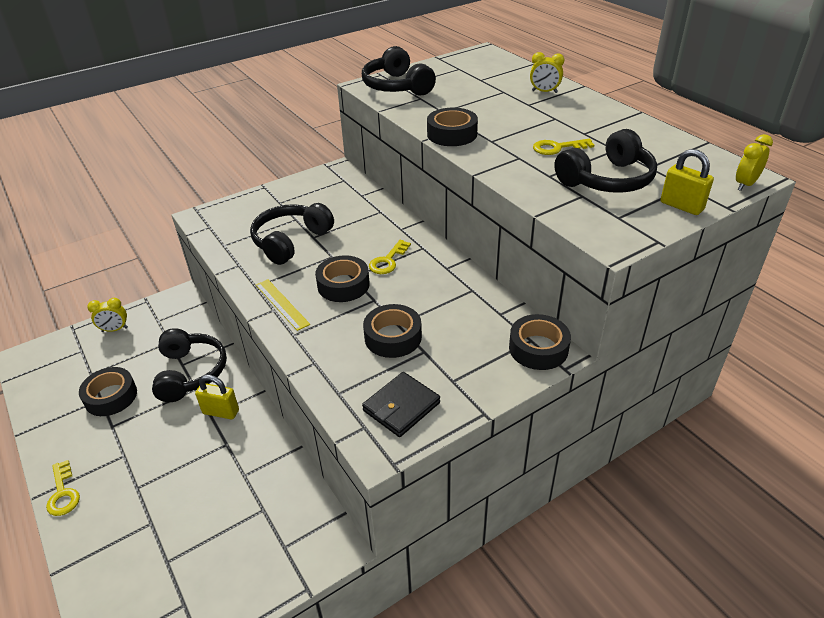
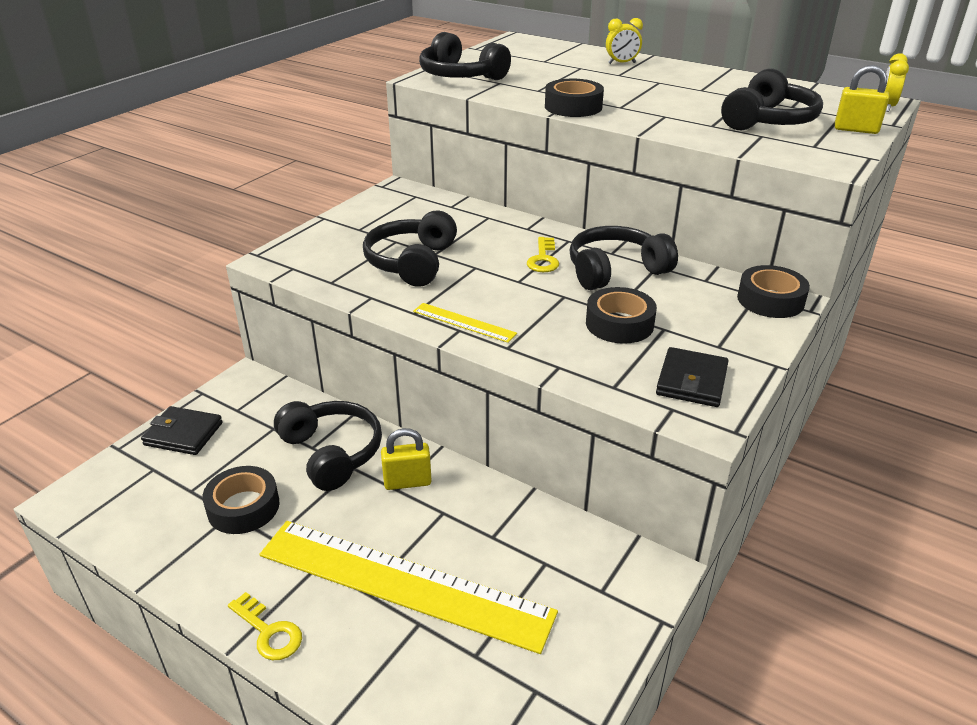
camera: 25 degrees left, 5 degrees down
(115, 329) = (183, 434): yellow clock -> black wallet
(163, 489) = (403, 583): none -> yellow ruler
(343, 285) = (516, 290): black tape -> none
(434, 286) = (615, 270): none -> black headphones
(557, 148) = (692, 103): yellow key -> none

